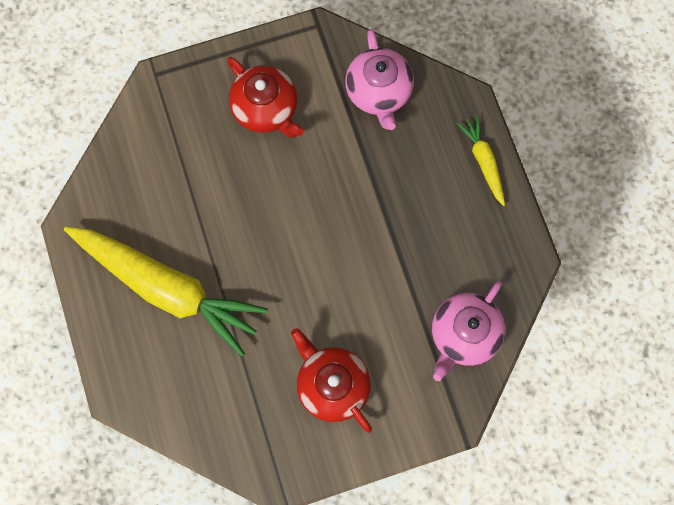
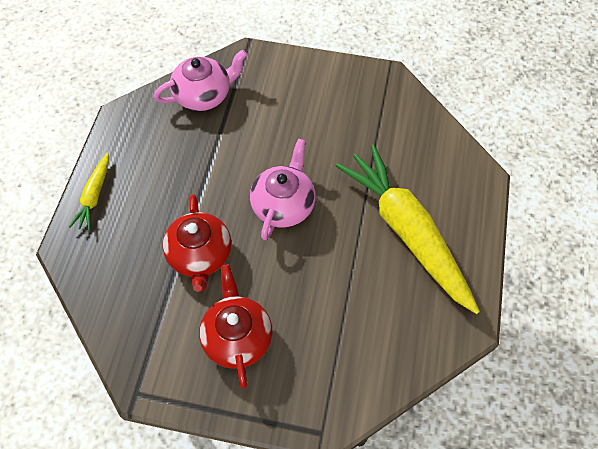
camera: 150 degrees left, 15 degrees down
(332, 384) = (317, 110): red teapot -> red teapot (200, 256)
(379, 92) = (130, 297): pink teapot -> pink teapot (283, 205)

